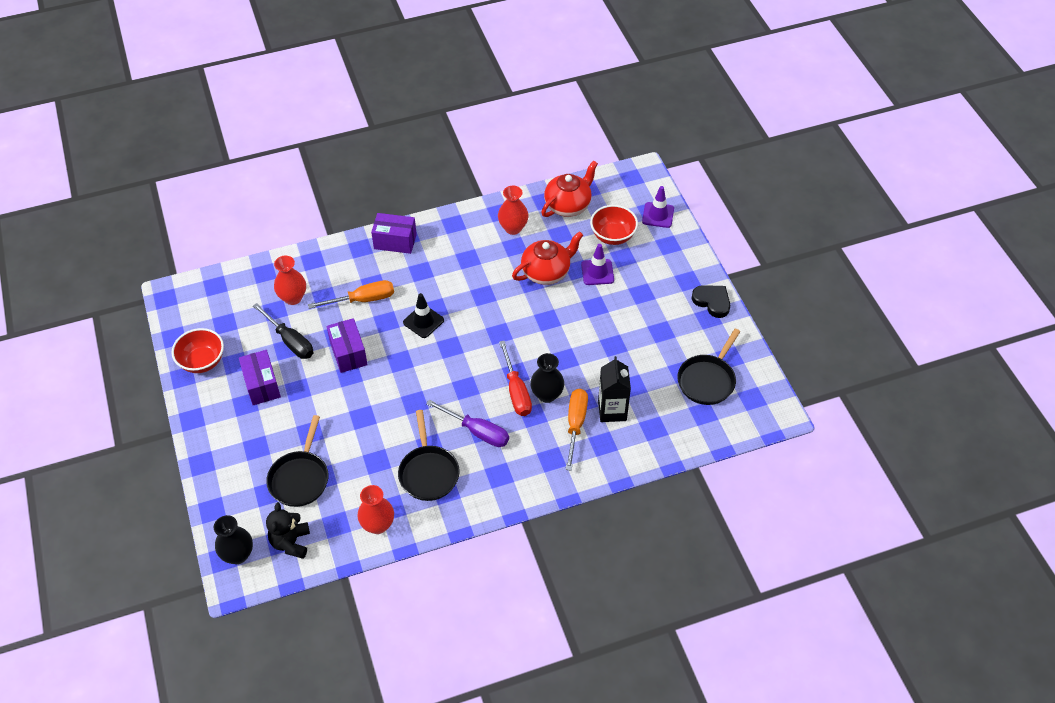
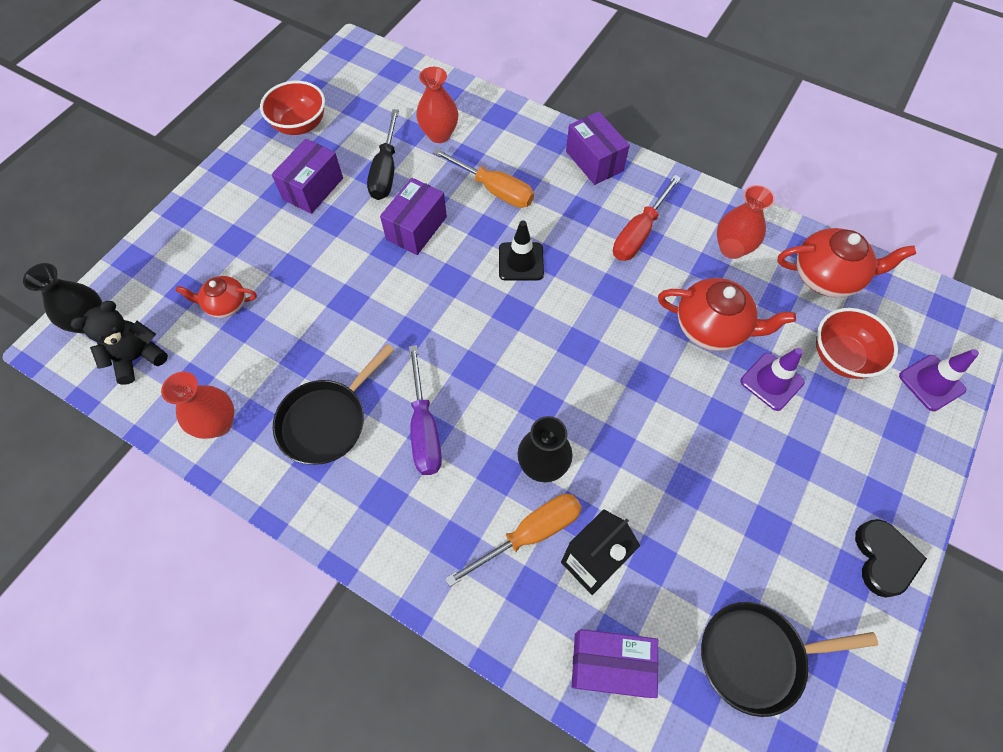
camera: 50 degrees right, 10 degrees up
(300, 478) = (226, 304): black pan -> red teapot
(516, 391) = (517, 426): red screwdriver -> red screwdriver (639, 233)
(662, 436) = (610, 664): none -> purple box

